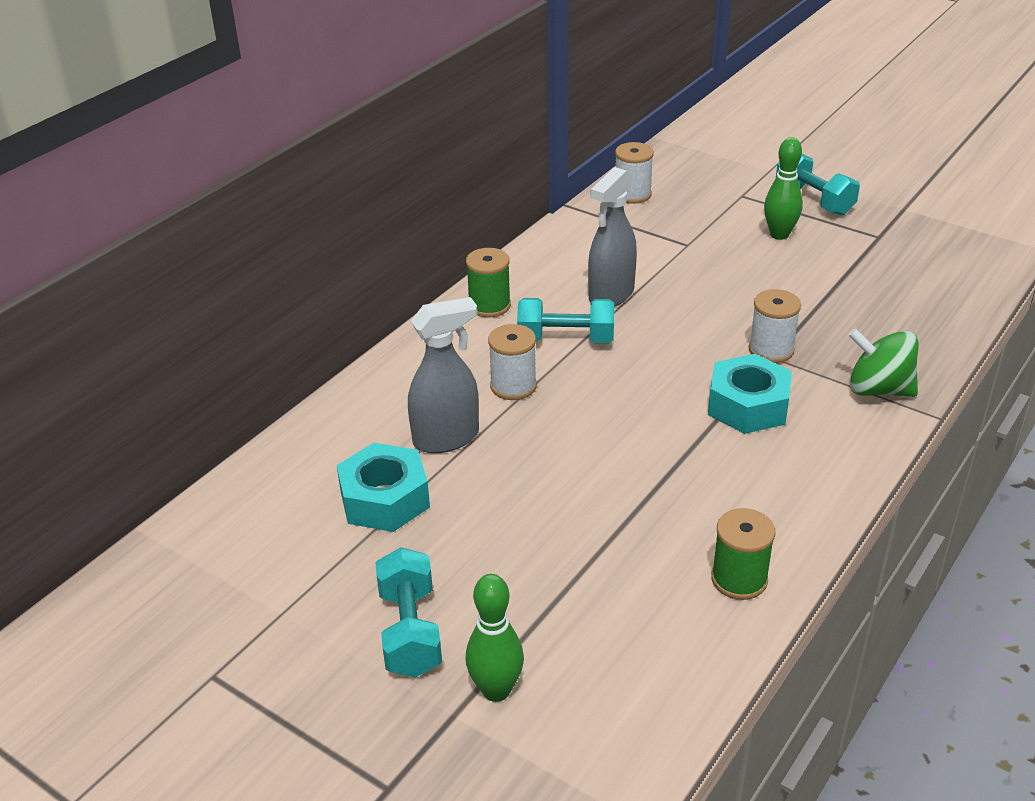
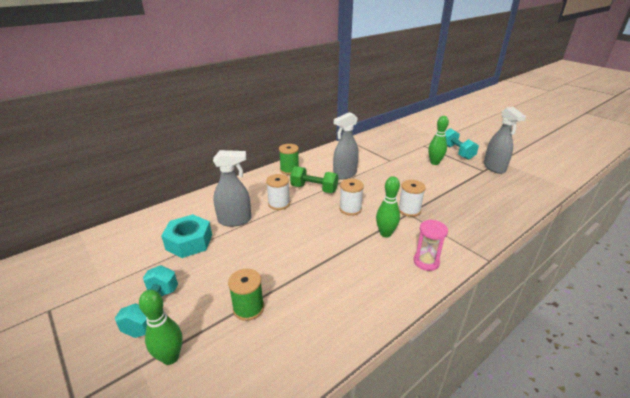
camera: 15 degrees right, 5 degrees down
(565, 340) = (314, 189): turquoise dumbbell -> green dumbbell
(632, 194) = (375, 138): white spool -> white spool (350, 209)
(739, 579) = (337, 325): green spool -> green spool (248, 308)
(748, 405) = (385, 233): turquoise nut -> green bowling pin
(839, 443) = (426, 262): none -> pink hourglass
(878, 389) = (458, 239): green spinning top -> none
(897, 226) = (494, 168): none -> grey spray bottle

